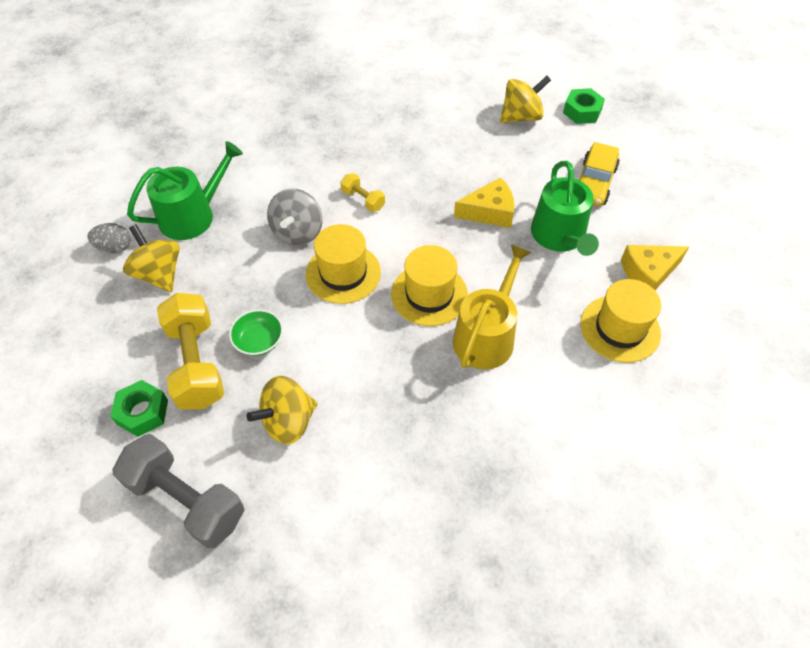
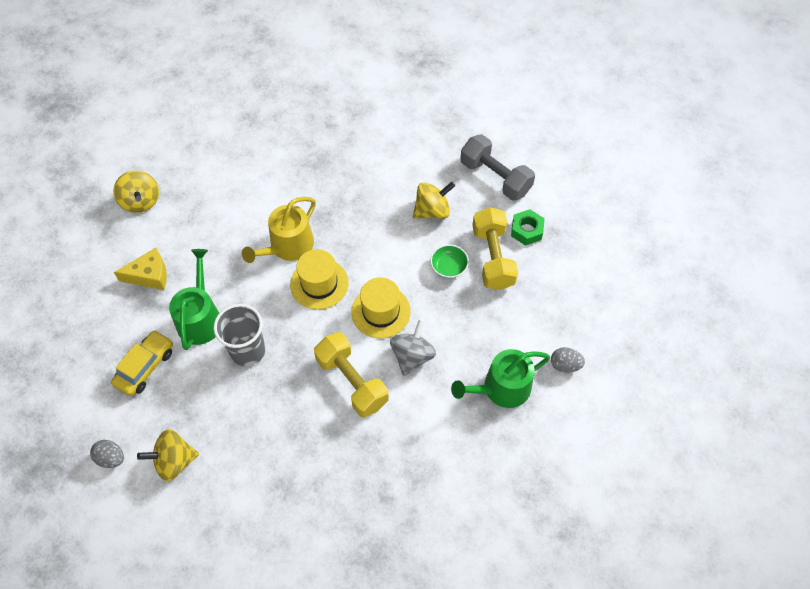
camera: 170 degrees left, 5 degrees up
(159, 274) = (525, 334): yellow spinning top -> yellow spinning top (141, 201)
(363, 200) = (352, 381): yellow dumbbell -> yellow dumbbell, size x2.05
(489, 212) = (248, 350): yellow cheese -> grey cup
(582, 111) = (111, 458): green nut -> grey egg
(620, 328) = (193, 237): yellow hat -> none

